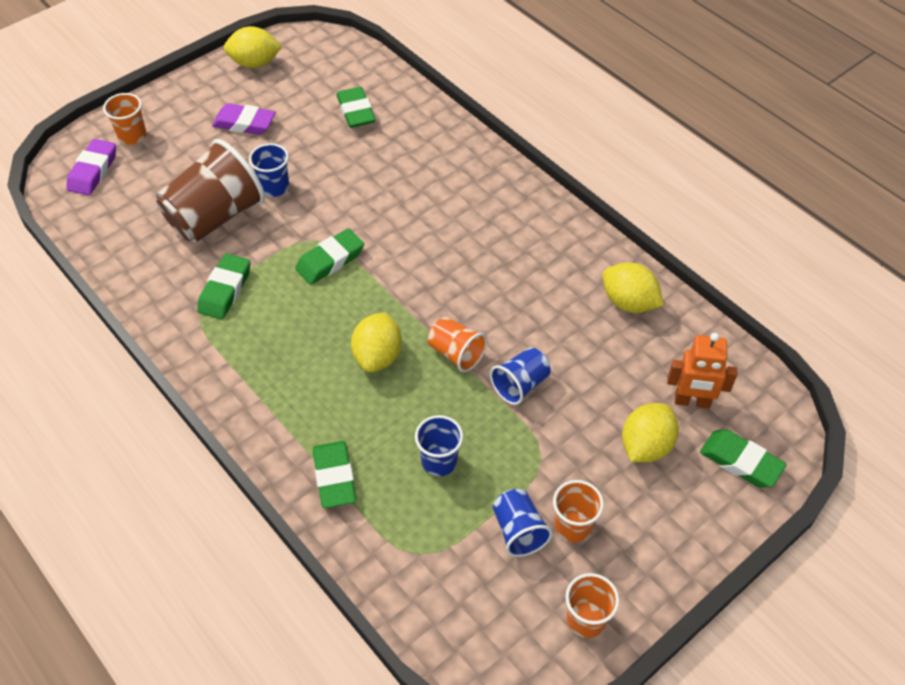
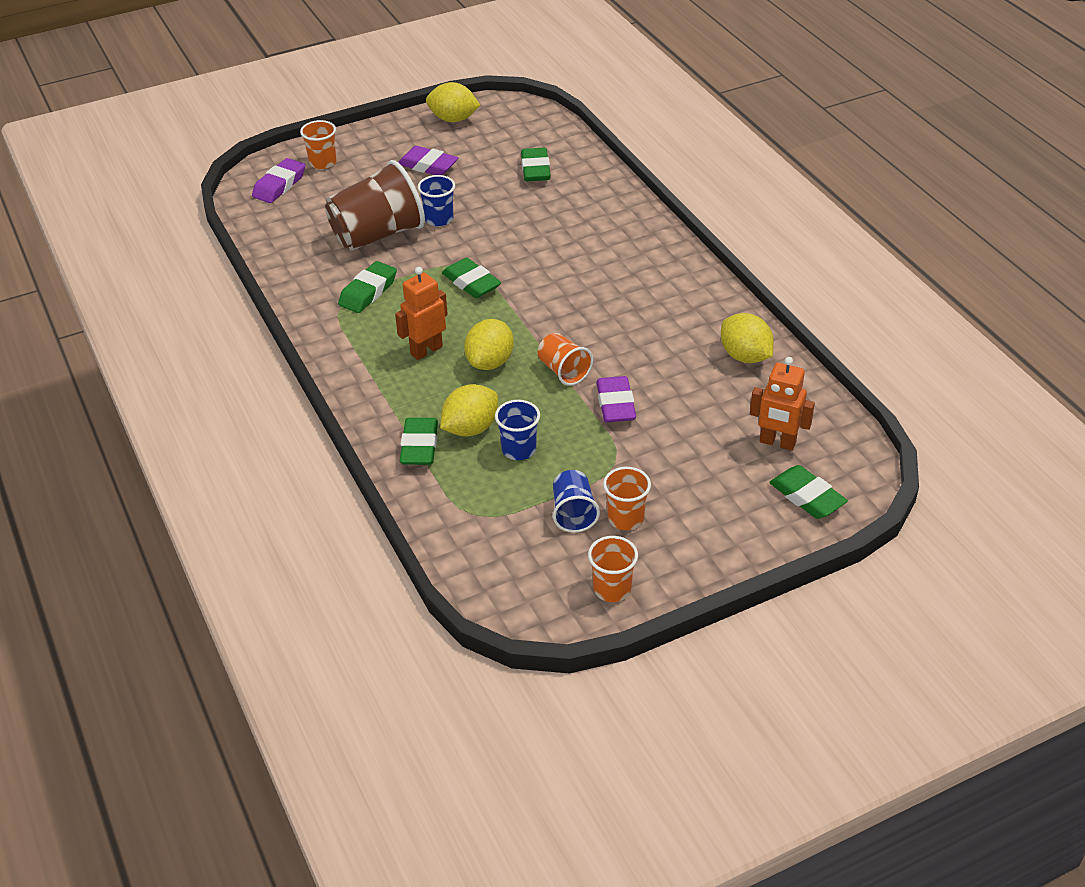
camera: 15 degrees right, 10 degrees down
(307, 353) = (426, 350): none -> orange robot
(330, 260) = (471, 283): green eraser -> green eraser turned 75 degrees clockwise
(520, 385) = (615, 404): blue cup -> purple eraser
(646, 446) = (718, 469): yellow lemon -> yellow lemon (470, 428)

